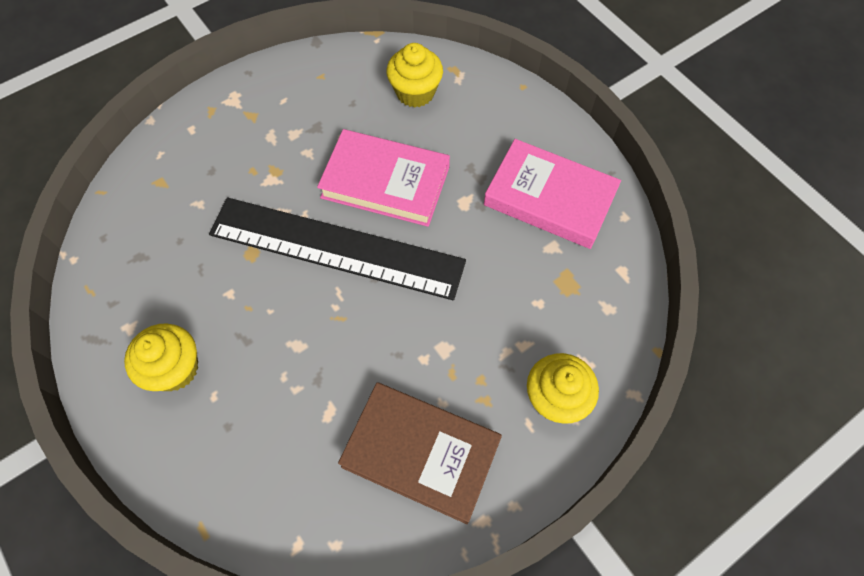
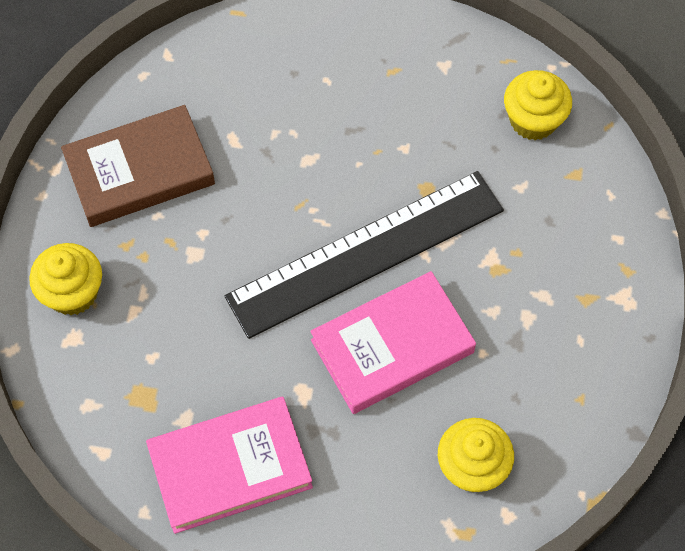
camera: 135 degrees right, 0 degrees up
(175, 368) = (376, 71): yellow cupcake -> yellow cupcake (533, 120)

